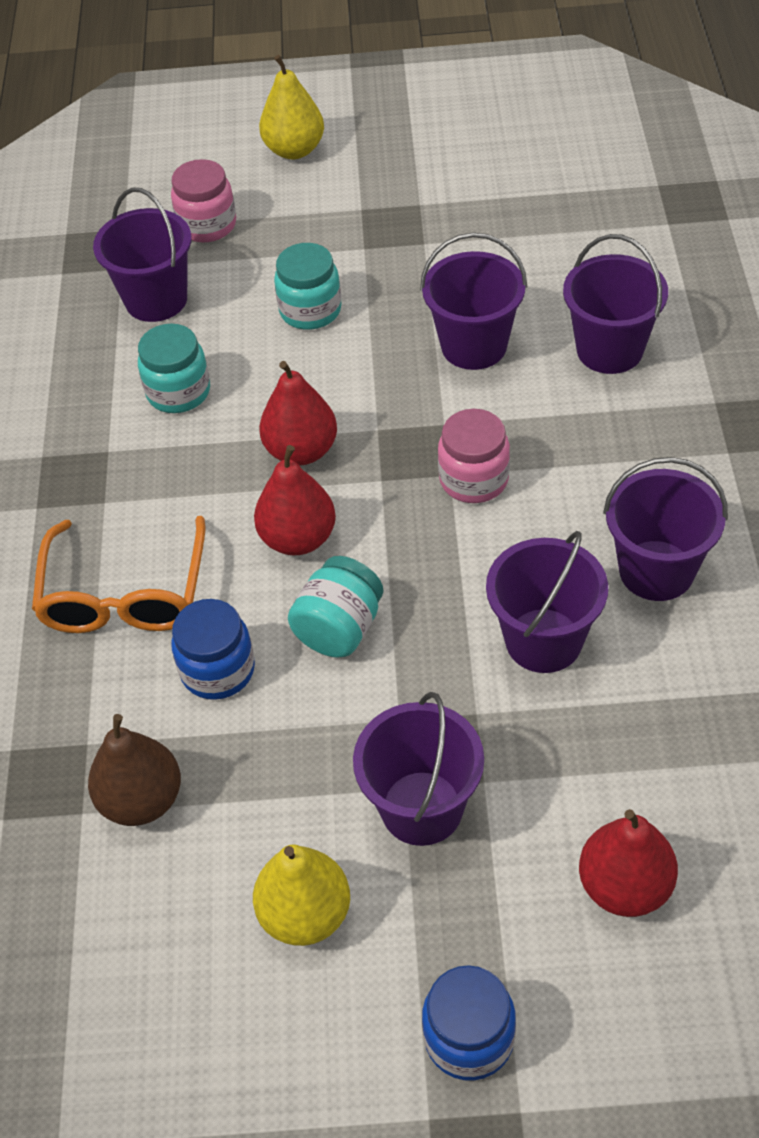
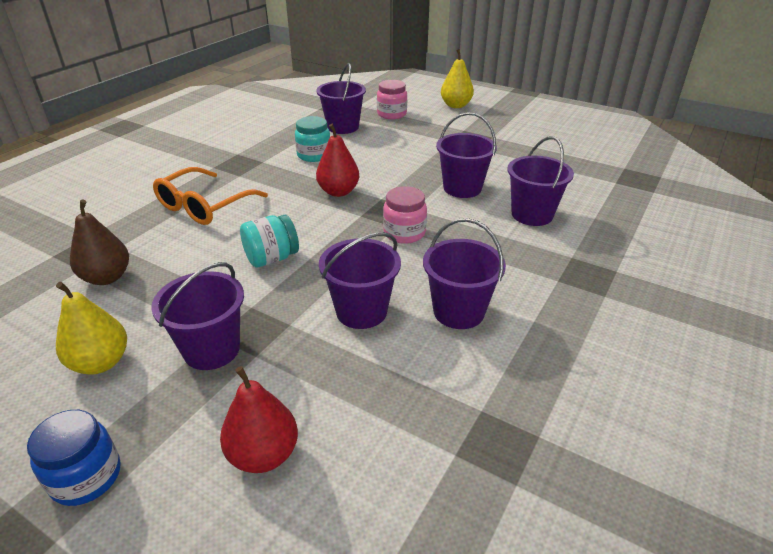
camera: 30 degrees right, 15 degrees down
(218, 670) = (202, 248): blue jar -> none
(298, 538) = (297, 219): red pear -> none
(310, 310) = (401, 151): turquoise jar -> none

